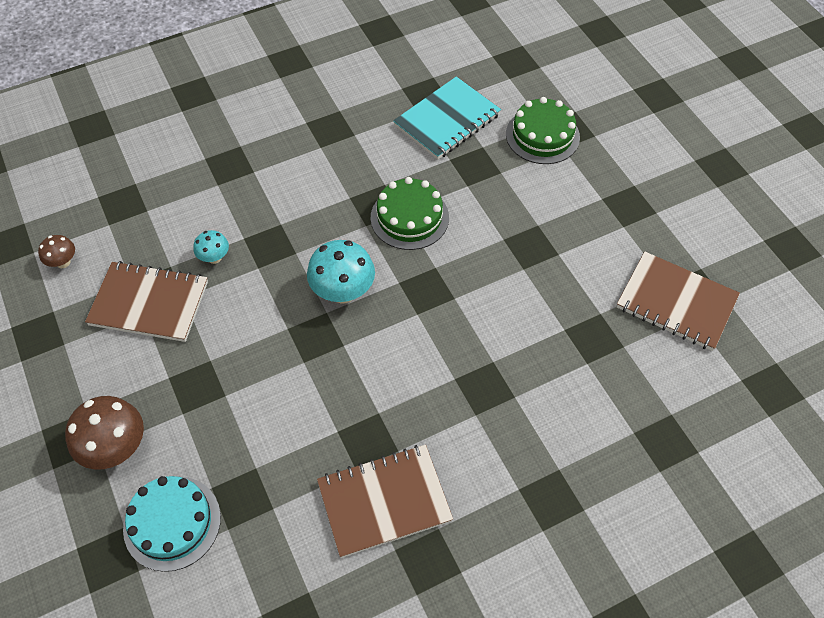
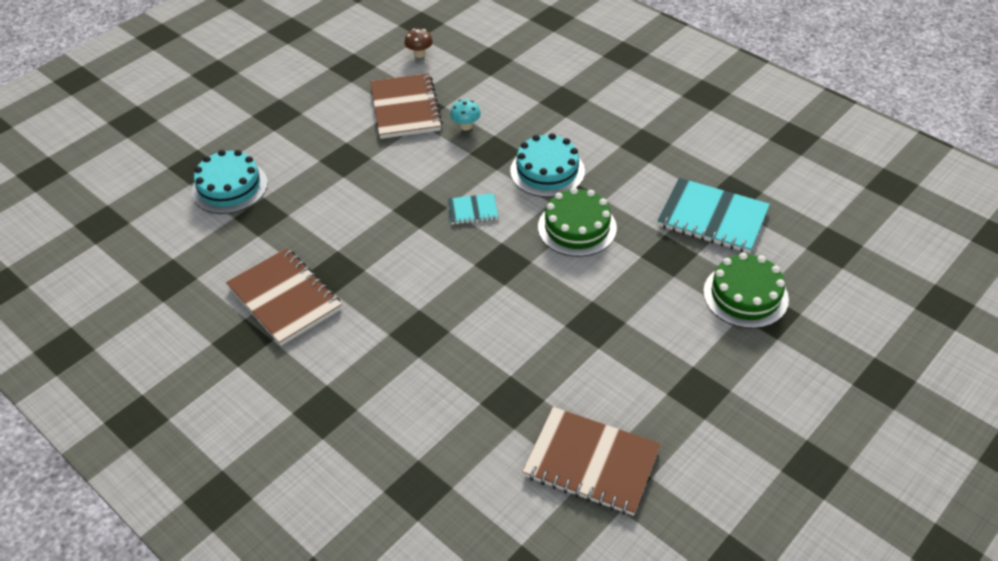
camera: 70 degrees right, 10 degrees down
(116, 448) = (278, 138): brown mushroom -> none
(322, 213) = (547, 171): none -> turquoise cake
(343, 292) = (472, 210): turquoise mushroom -> turquoise notebook
(676, 303) = (591, 463): brown notebook -> brown notebook turned 75 degrees counterclockwise

